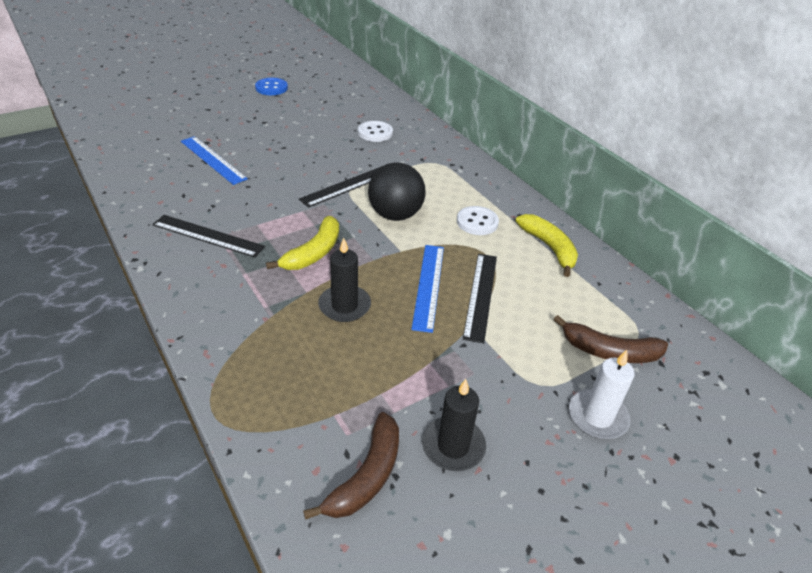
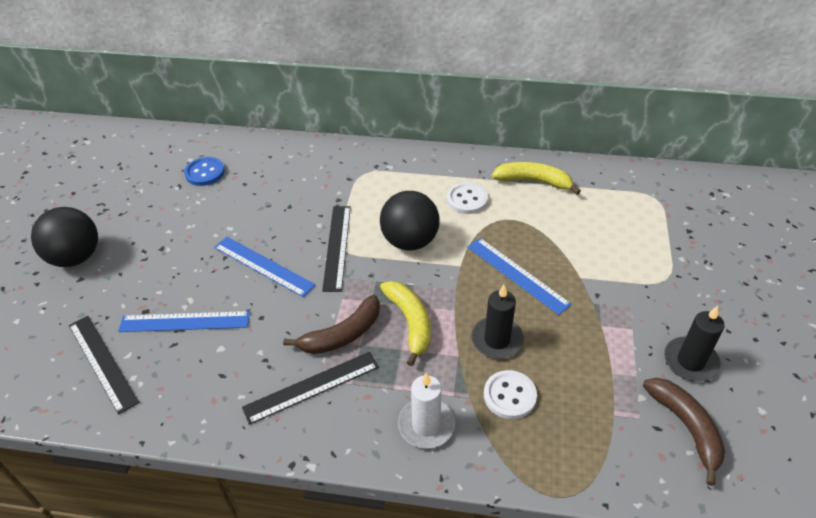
camera: 45 degrees left, 5 degrees up
(223, 99) = (76, 257): none -> black ball
(271, 88) = (103, 209): blue button -> blue button (205, 173)
(294, 165) = (263, 266): none -> blue ruler
(375, 133) = (275, 183): white button -> white button (509, 395)
(480, 295) = (553, 252): black ruler -> black ruler (102, 362)
(597, 416) = (713, 270): white candle -> white candle (426, 425)
(609, 351) = (661, 224): brown banana -> brown banana (342, 335)

